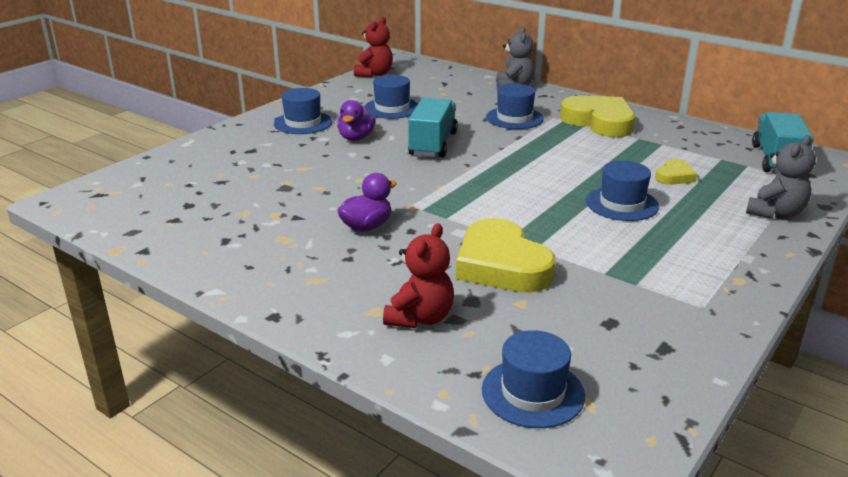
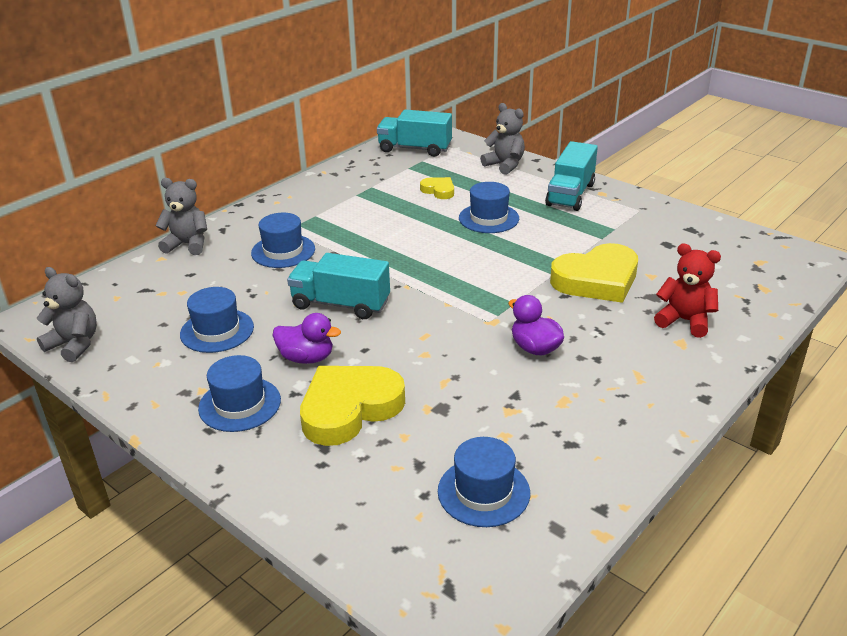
camera: 85 degrees left, 5 degrees up
(374, 74) = (74, 344): red teddy bear -> grey teddy bear
(533, 392) = (758, 279): blue hat -> blue hat (483, 492)
(599, 122) = (310, 208): yellow heart -> yellow heart (349, 408)
(718, 256) = (570, 194): none -> turquoise truck

